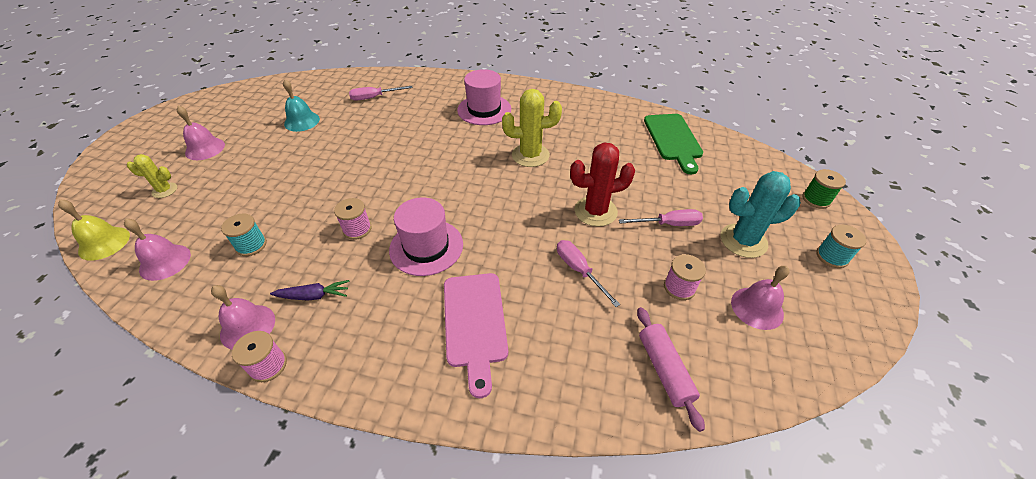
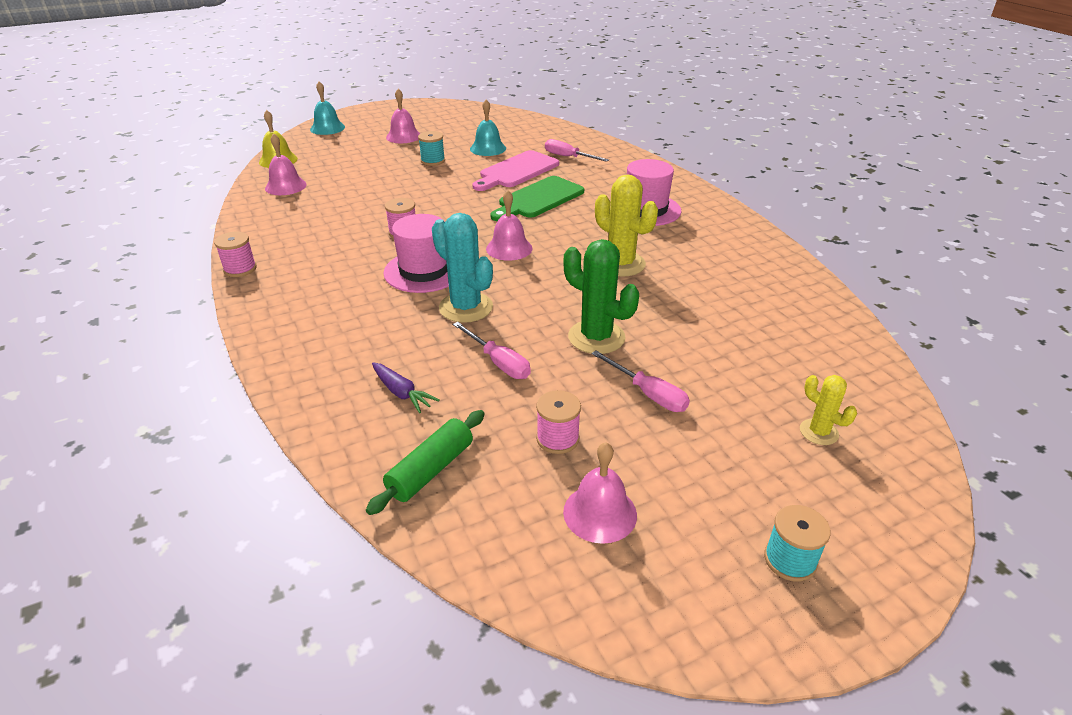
camera: 50 degrees right, 10 degrees down
(103, 181) = (327, 128): none -> turquoise bell
(165, 190) = (346, 149): yellow cactus -> yellow cactus (818, 432)
(248, 326) = (264, 244): pink bell -> pink bell (509, 248)
(251, 245) = (335, 204): turquoise spool -> turquoise spool (432, 161)
(314, 296) = (317, 252): purple carrot -> purple carrot (401, 393)
(475, 323) = (368, 334): pink cutting board -> pink cutting board (516, 171)
(579, 270) = (498, 362): pink screwdriver -> pink screwdriver turned 120 degrees clockwise
(595, 211) = (596, 337): red cactus -> green cactus
(664, 369) = (431, 470): pink rolling pin -> green rolling pin
(673, 139) = (809, 340): green cutting board -> green cutting board (538, 199)
(743, 241) = (703, 463): turquoise cactus -> turquoise cactus (466, 307)
(816, 199) = (896, 509): green spool -> none

